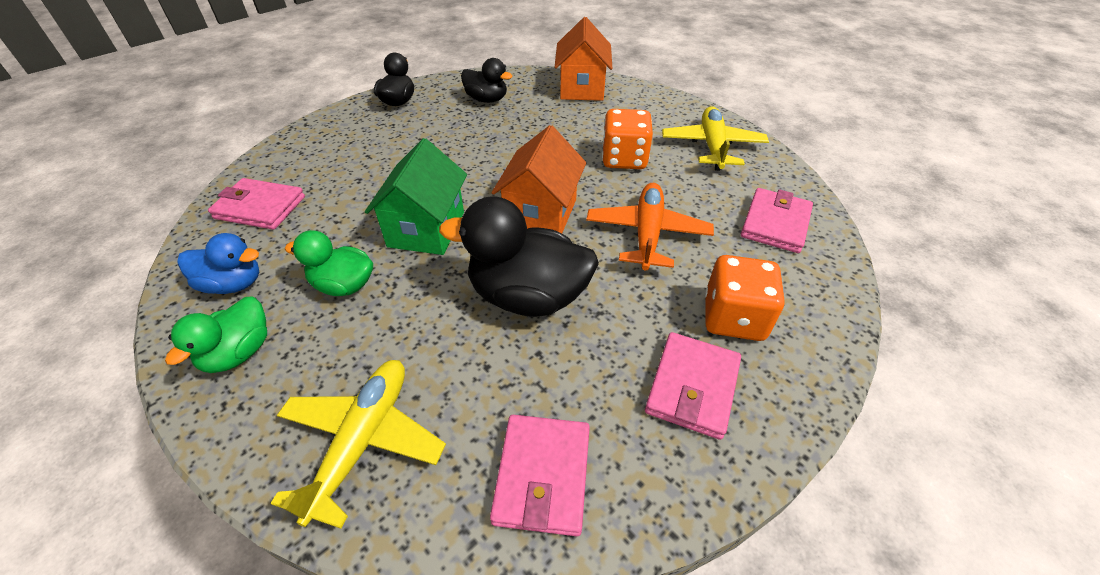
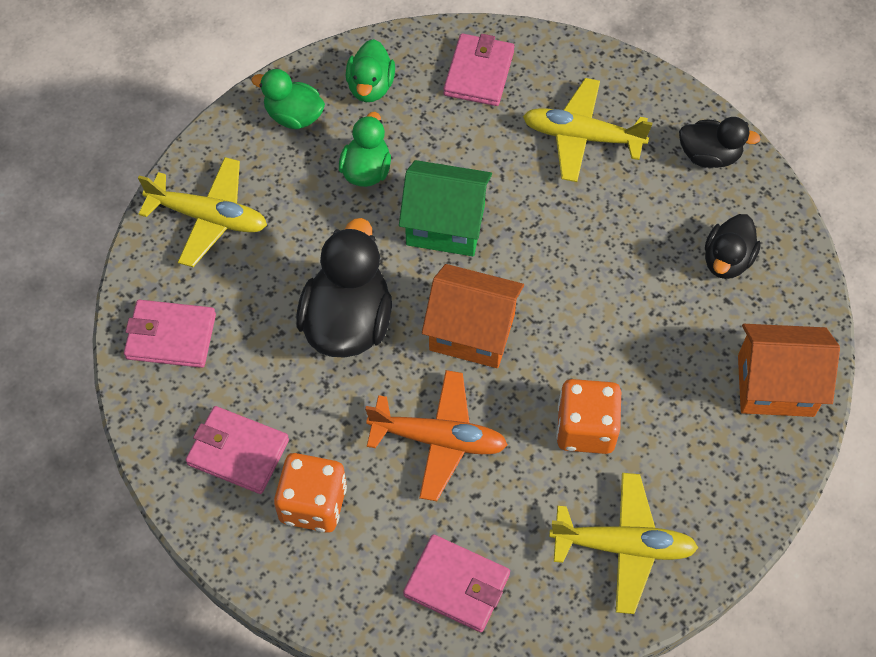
camera: 90 degrees right, 15 degrees up
(233, 284) = (370, 87): blue duck -> green duck
(359, 153) = (582, 137): none -> yellow plane

